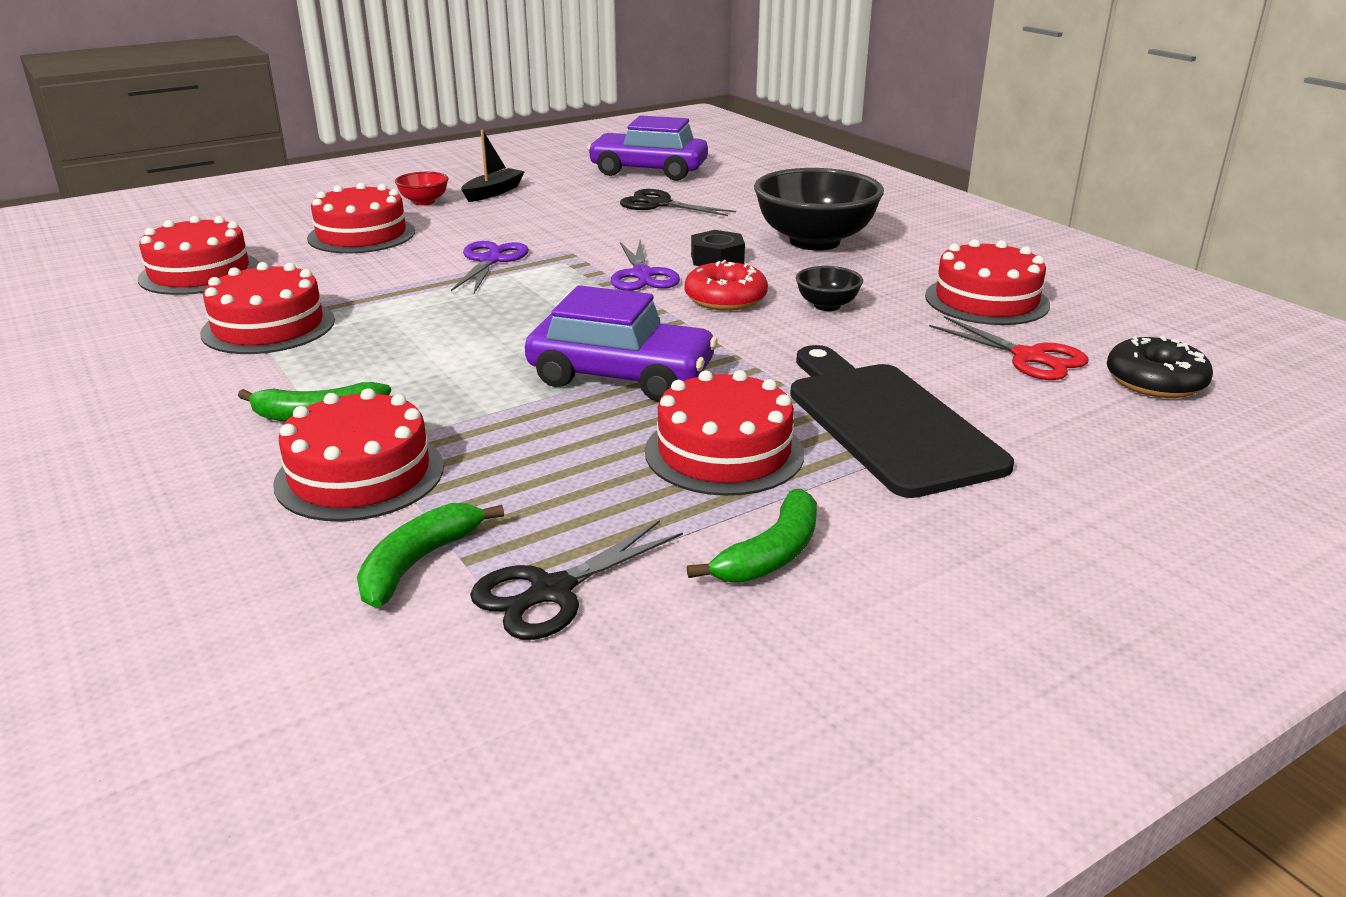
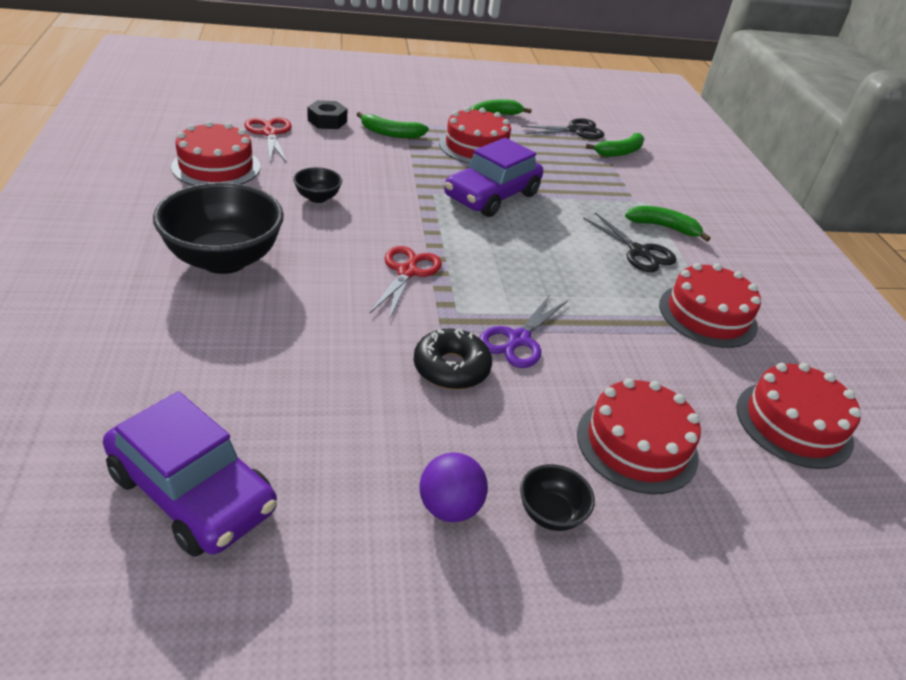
camera: 160 degrees left, 10 degrees up
(360, 475) = (641, 190): red cake -> none
(424, 202) = (550, 513): red bowl -> black bowl
(493, 192) = (449, 507): black boat -> purple ball
(621, 376) = (492, 196): purple car -> purple car turned 90 degrees counterclockwise
(642, 275) = (407, 271): purple scissors -> red scissors
(659, 204) = (280, 383): black scissors -> black scissors (639, 252)
(717, 259) = (330, 268): black nut -> black nut (327, 121)
(725, 299) = (374, 226): red donut -> none
(887, 423) = (391, 133): black cutting board -> green banana
(1155, 381) = (239, 106): black donut -> black donut (451, 368)

